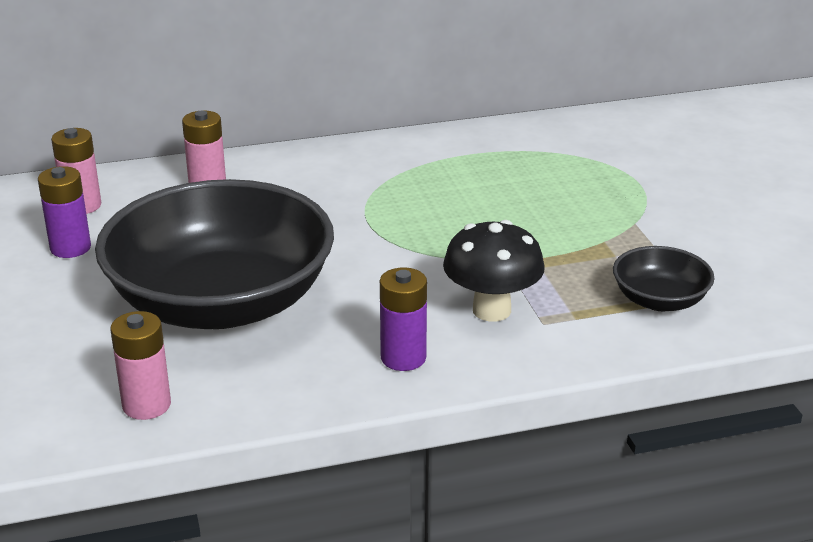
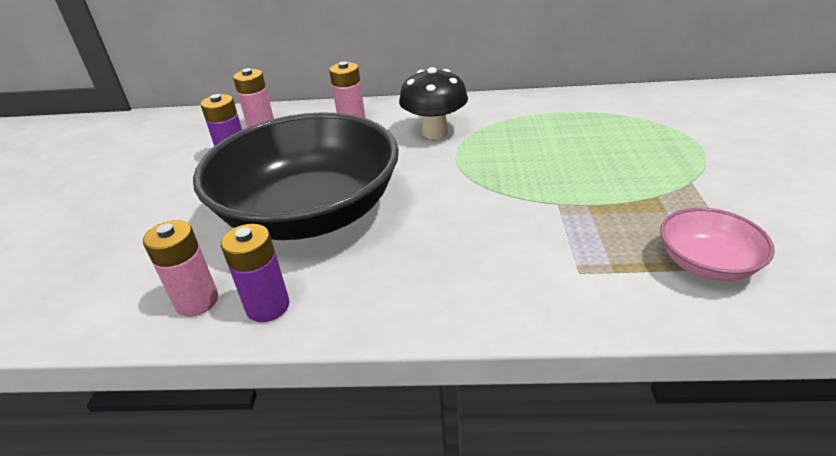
camera: 20 degrees right, 5 degrees up
(403, 358) = (433, 289): purple battery -> purple battery (268, 306)
(491, 310) = (533, 251): black mushroom -> black mushroom (435, 132)
(659, 300) = (706, 263): black bowl -> pink bowl

